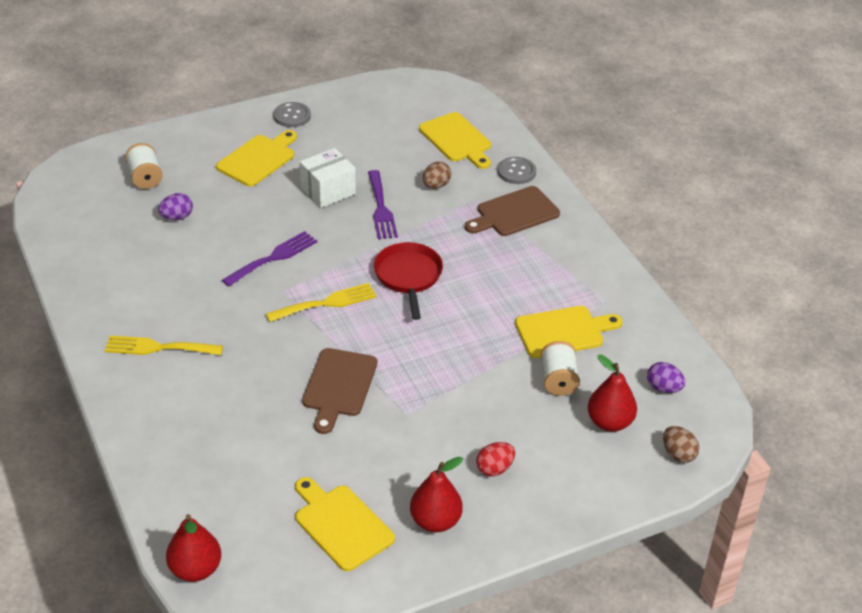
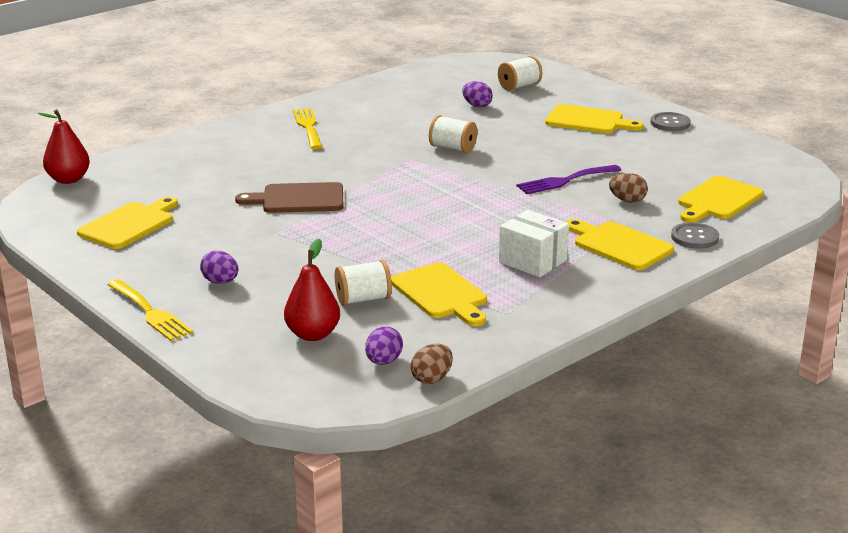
camera: 75 degrees right, 15 degrees down
(274, 257) = (453, 148): purple fork -> white spool
(327, 303) = (406, 178): yellow fork -> yellow fork (150, 313)
(328, 190) = (570, 155): white box -> white box (533, 261)
(408, 277) = (470, 207): red pan -> none
(435, 521) = (144, 263): red pear -> none
(494, 469) = (220, 282): red egg -> purple egg
(514, 213) = (619, 245): brown cutting board -> yellow cutting board
(678, 454) = (281, 380): brown egg -> brown egg (432, 378)

